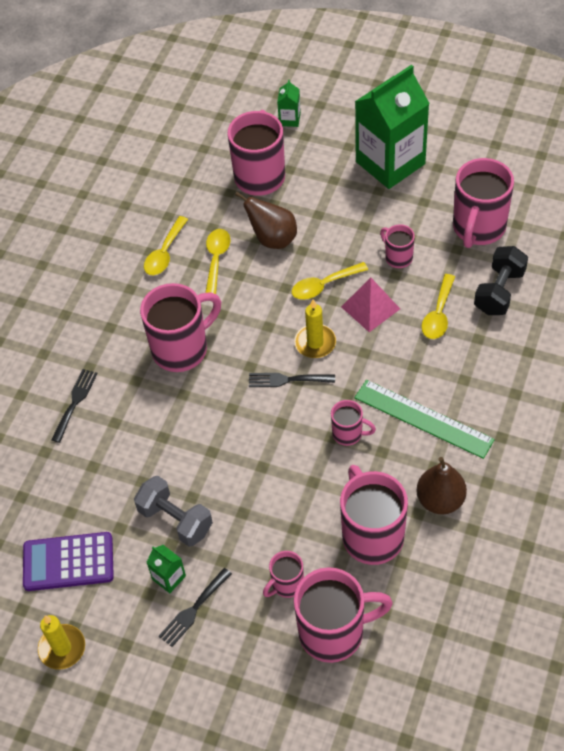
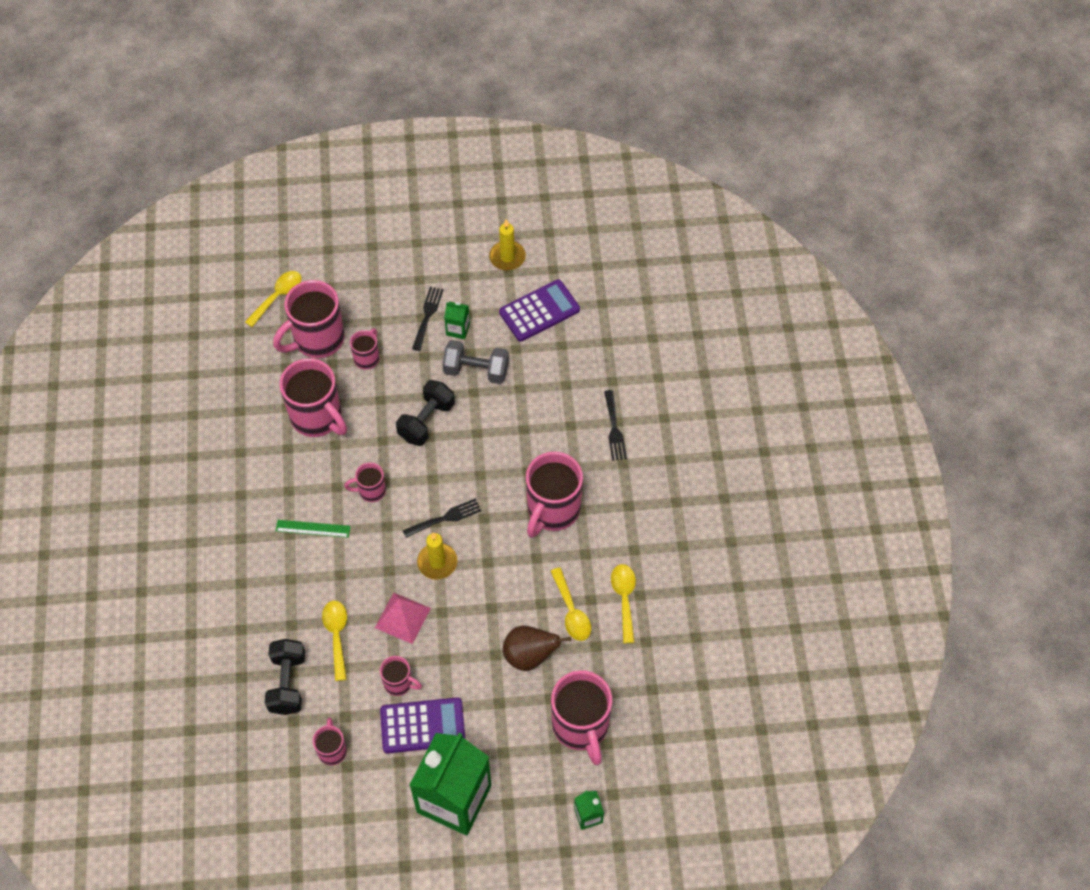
camera: 150 degrees right, 5 degrees up
(257, 484) = (426, 421): none -> black dumbbell
(324, 285) = (456, 624): yellow spoon -> yellow spoon (278, 296)
(392, 220) = (422, 726): none -> purple calculator
(423, 419) = (313, 528): green ruler -> green ruler, size x0.56
(440, 500) = (273, 465): brown pear -> none
(478, 228) = (332, 750): pink mug -> pink mug, size x0.51

